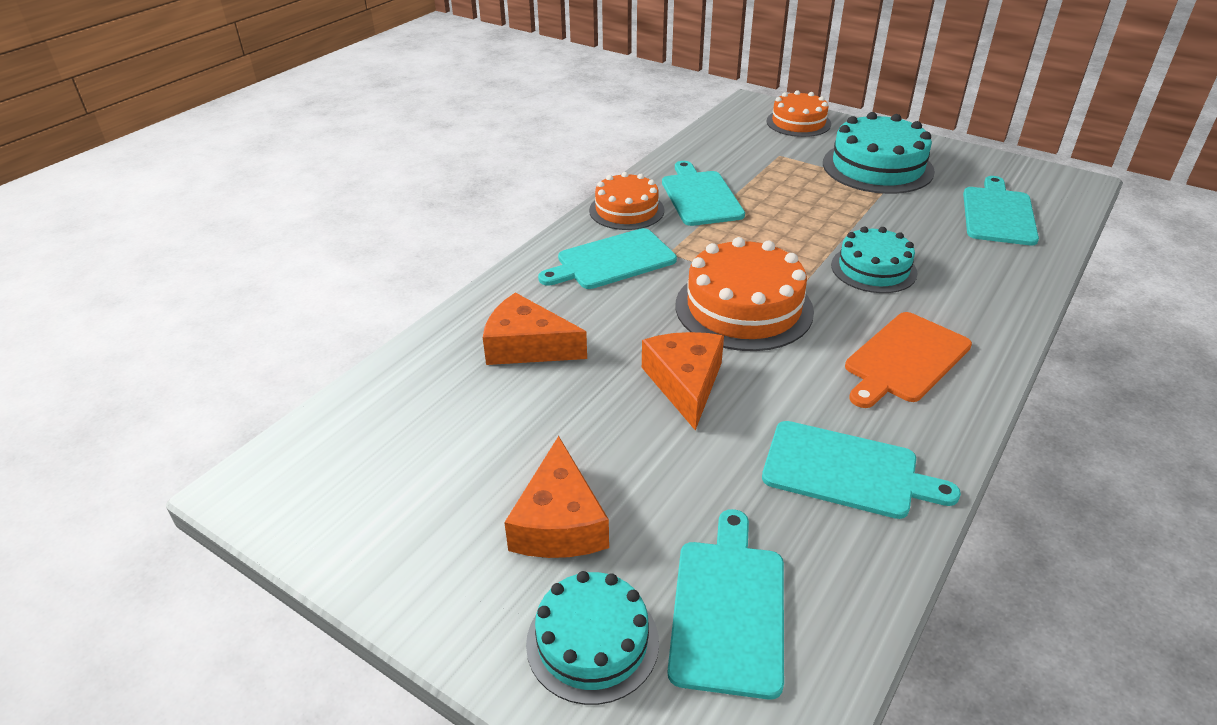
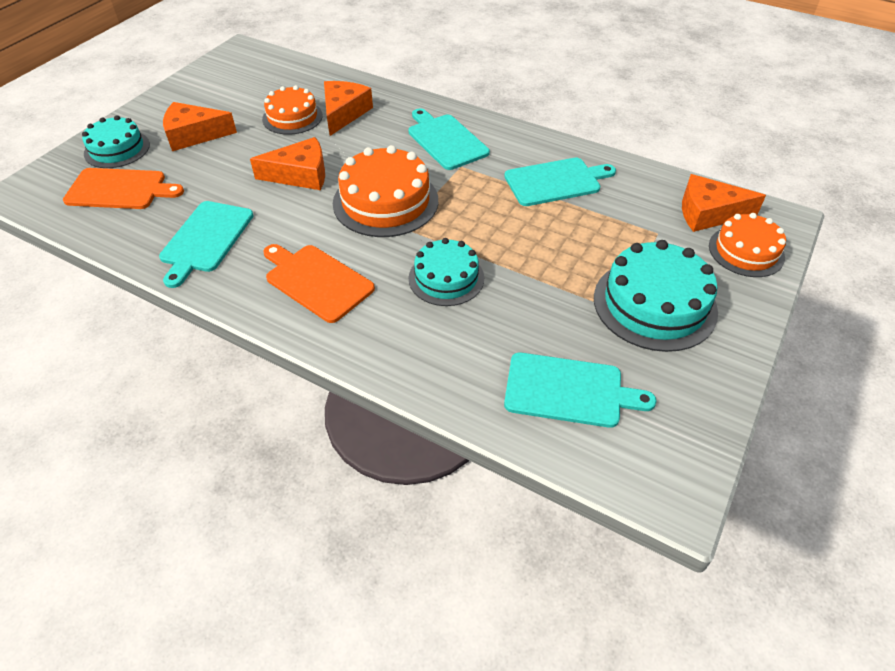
camera: 85 degrees right, 10 degrees up
(626, 210) = (522, 144): orange cake -> orange cake (292, 117)
(728, 609) = (120, 189): turquoise cutting board -> orange cutting board
(748, 130) = (708, 213): none -> orange cheese

